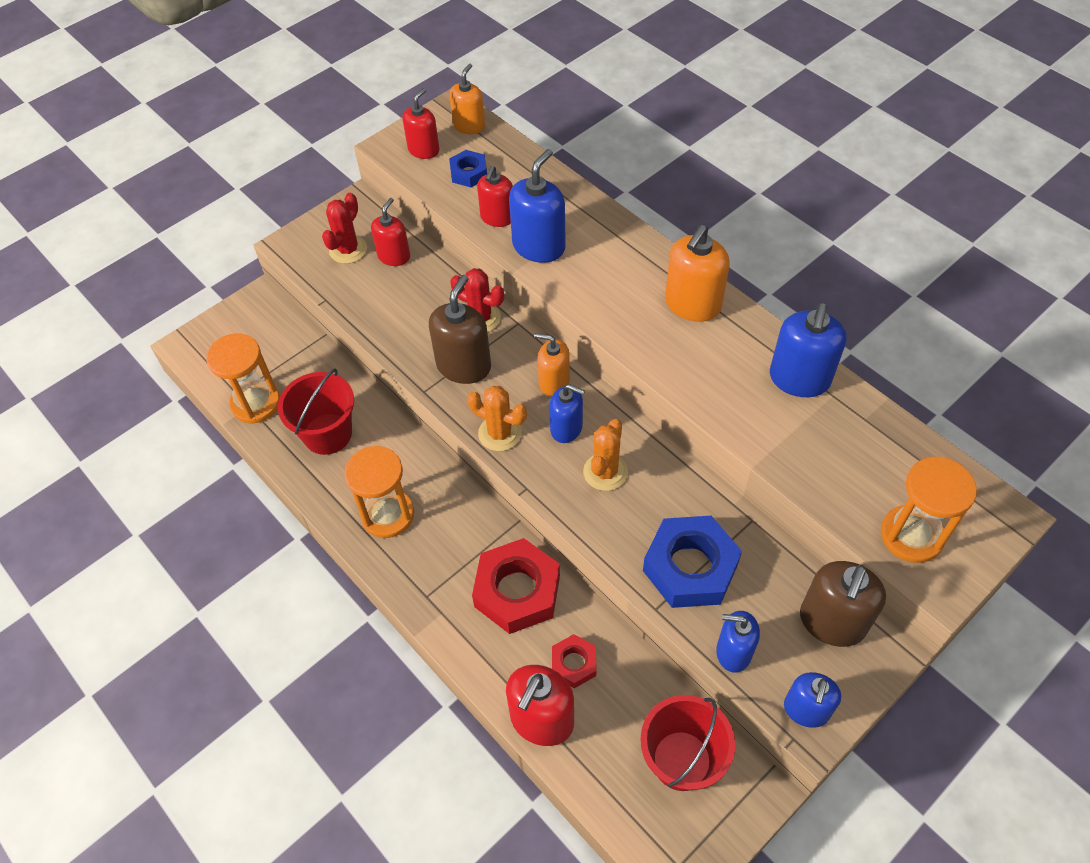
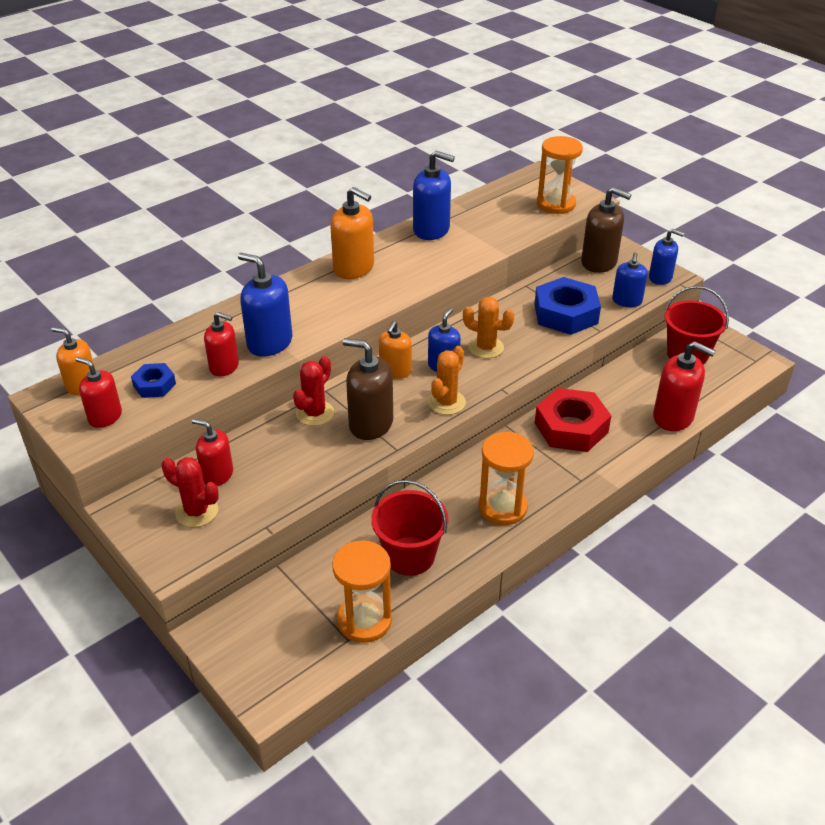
camera: 90 degrees left, 15 degrees down
(574, 663) = (627, 400): red nut -> none

